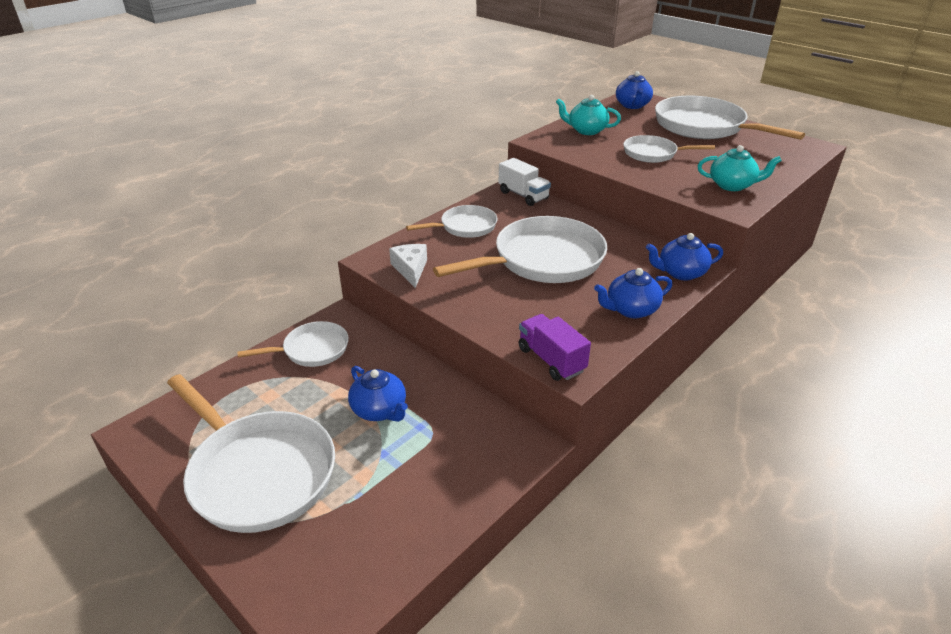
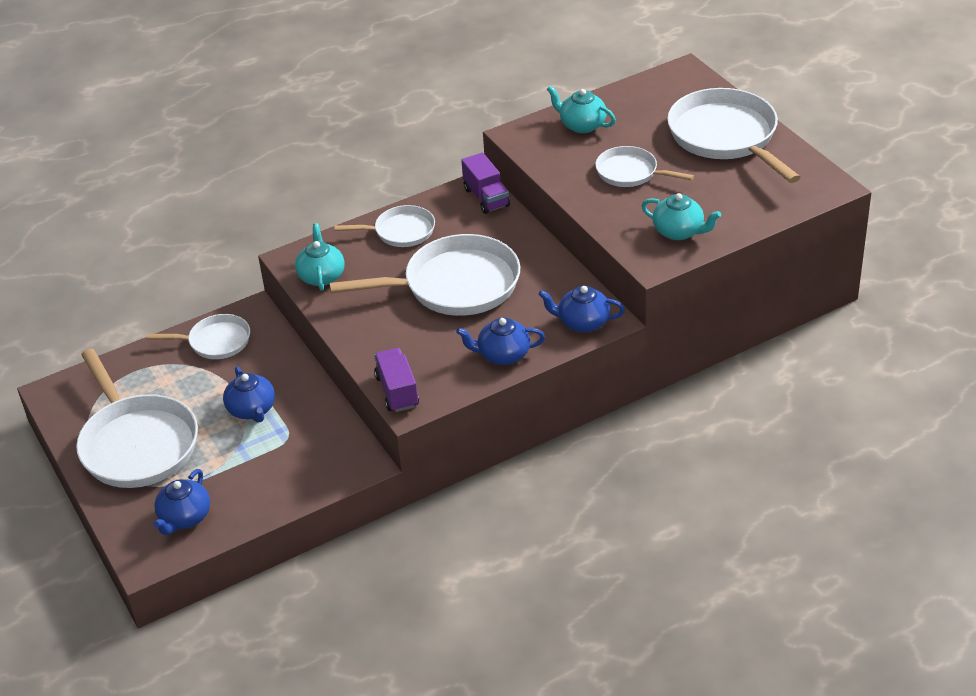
camera: 20 degrees right, 5 degrees up
(410, 269) = (321, 276): white cheese -> turquoise teapot
(523, 195) = (486, 197): white truck -> purple truck
(632, 105) = (669, 88): blue teapot -> blue teapot (184, 518)

